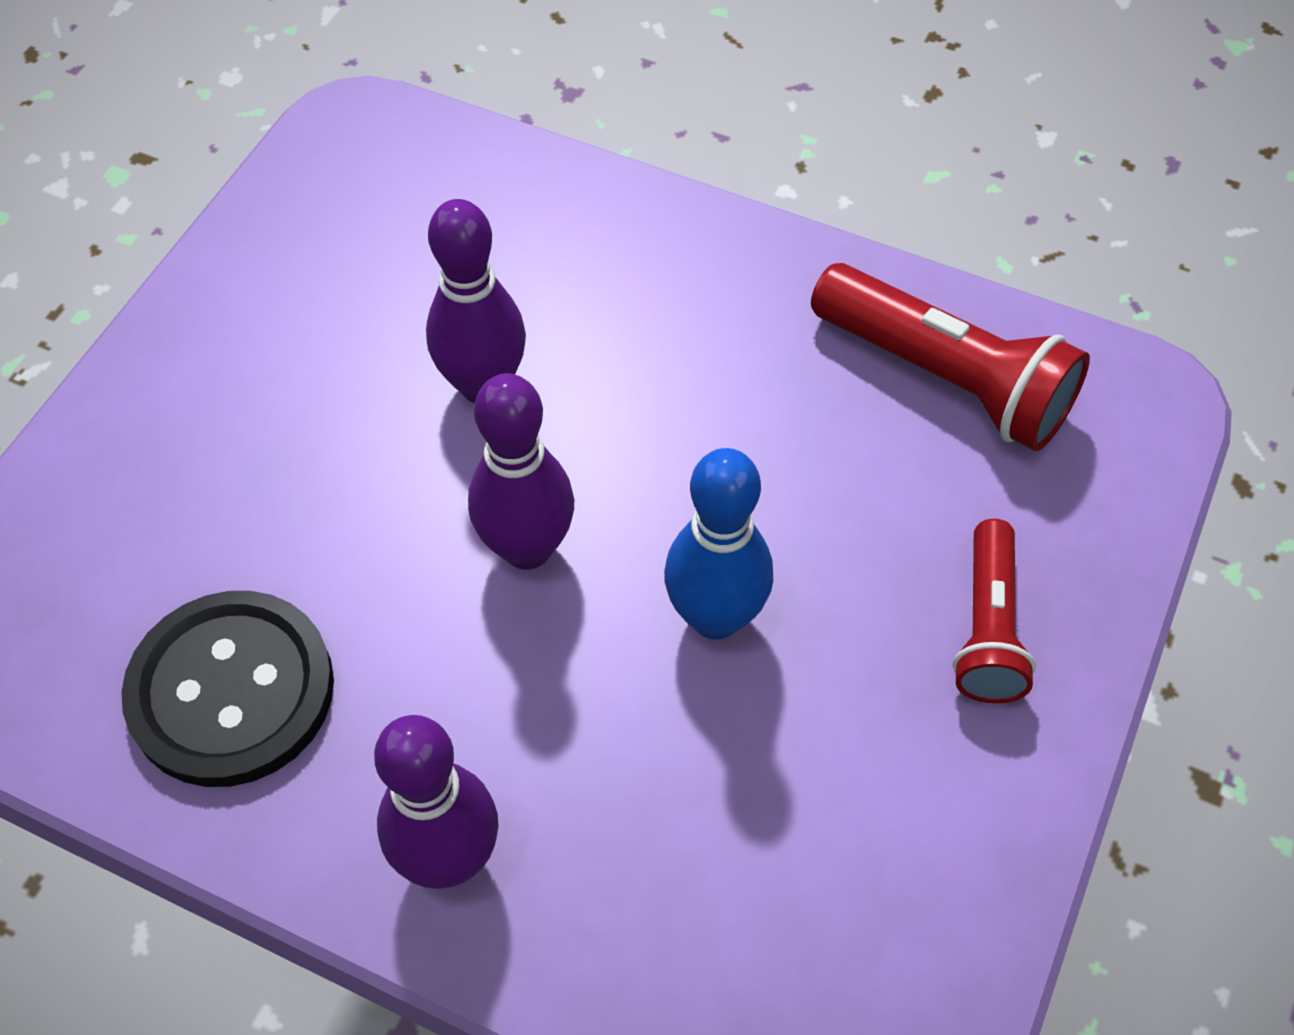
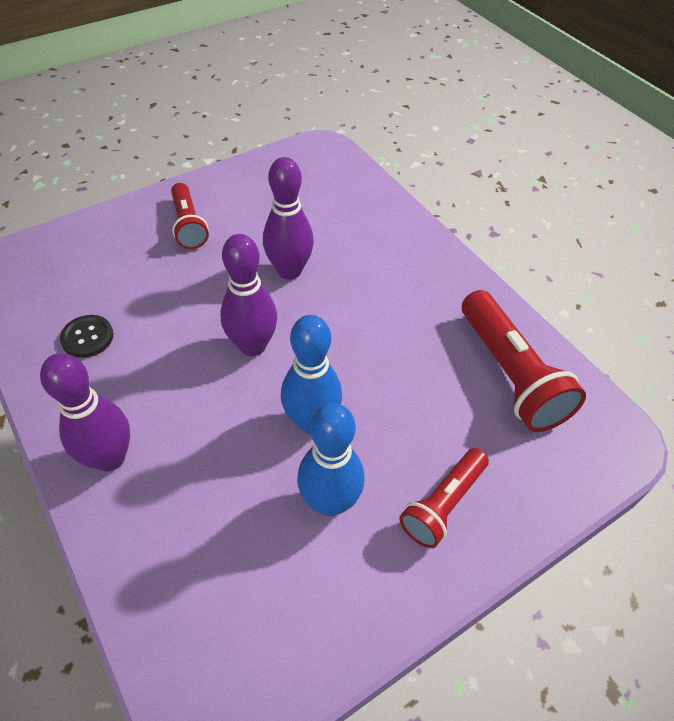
camera: 30 degrees right, 5 degrees down
(231, 691) = (87, 337): black button -> black button, size x0.49
(235, 393) = (188, 225): none -> red flashlight
(833, 719) = (330, 501): none -> blue bowling pin

